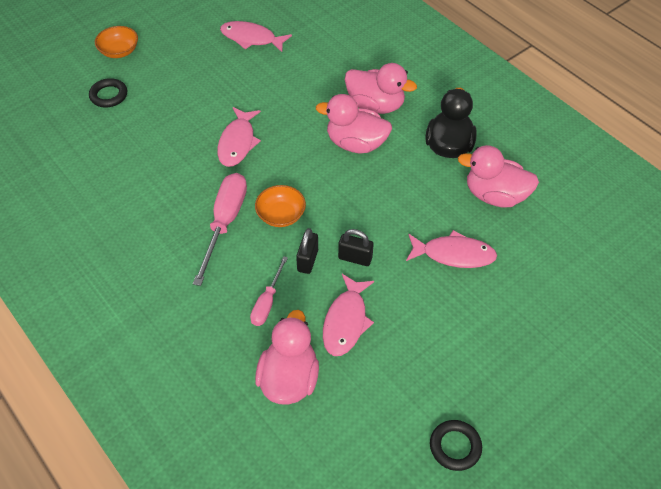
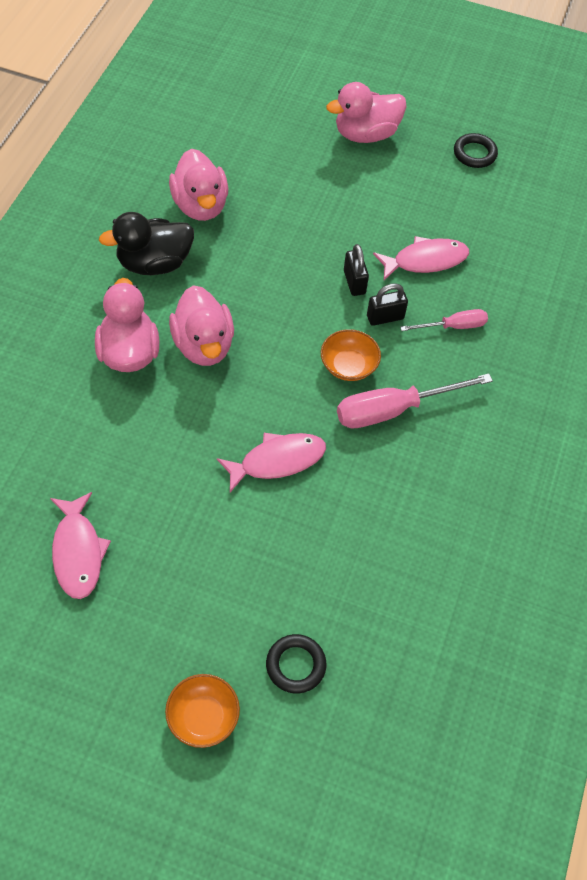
camera: 125 degrees left, 5 degrees up
(289, 379) = (509, 275): pink duck -> pink duck (365, 134)
(454, 254) = (295, 212): pink fish -> none

